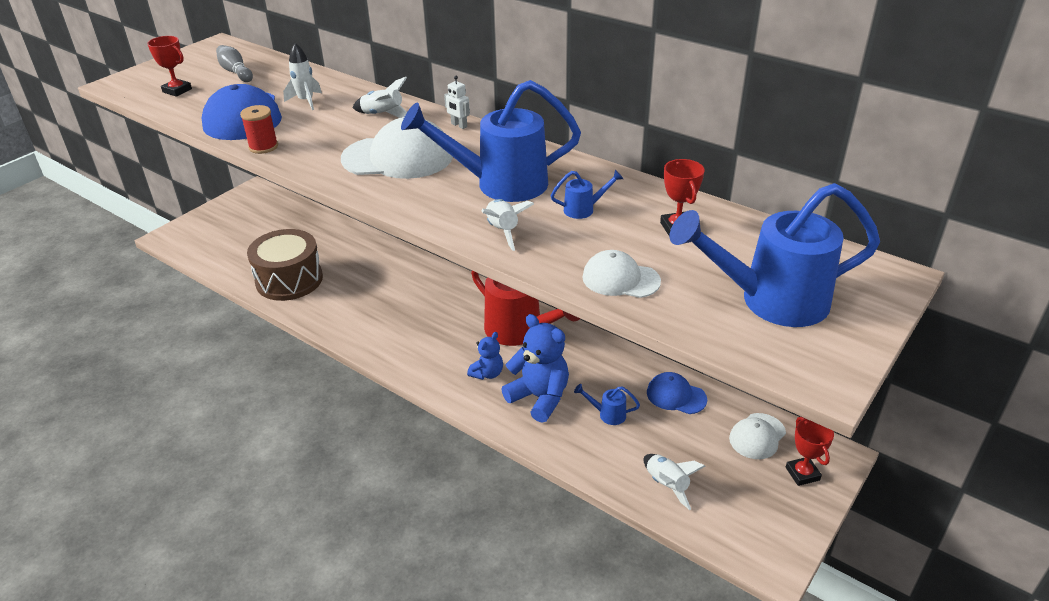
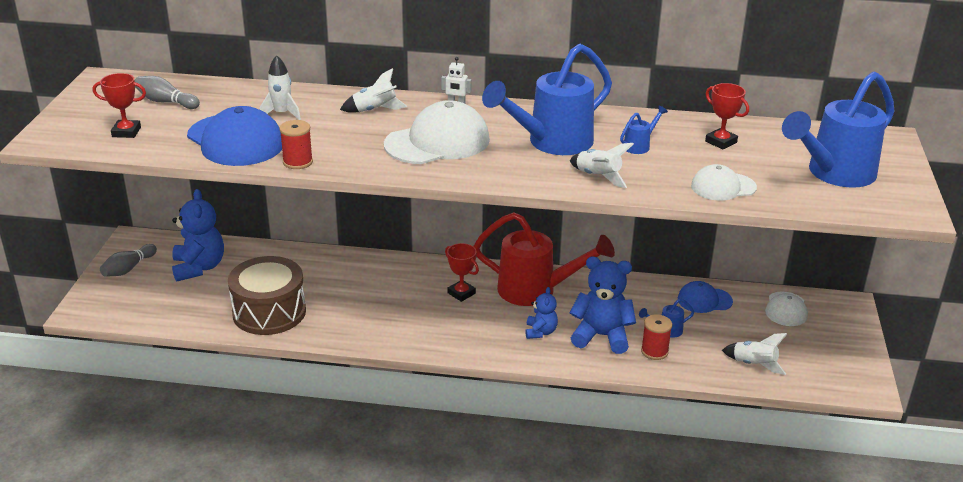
camera: 30 degrees left, 5 degrees down
(229, 212) = (128, 269): none -> grey bowling pin
(276, 226) = (199, 267): none -> blue teddy bear
(576, 432) = (654, 351): none -> red spool
(802, 474) = (837, 324): red trophy -> red trophy (461, 293)

